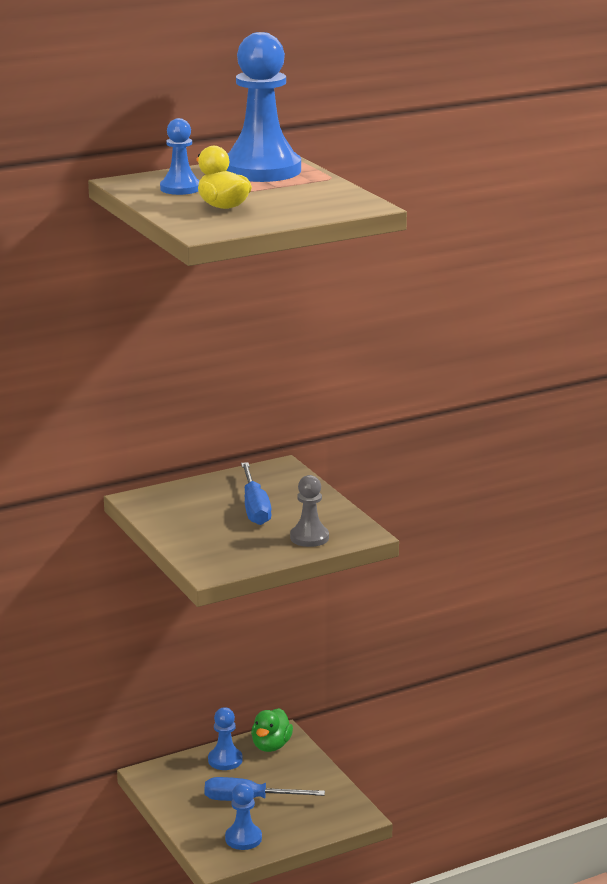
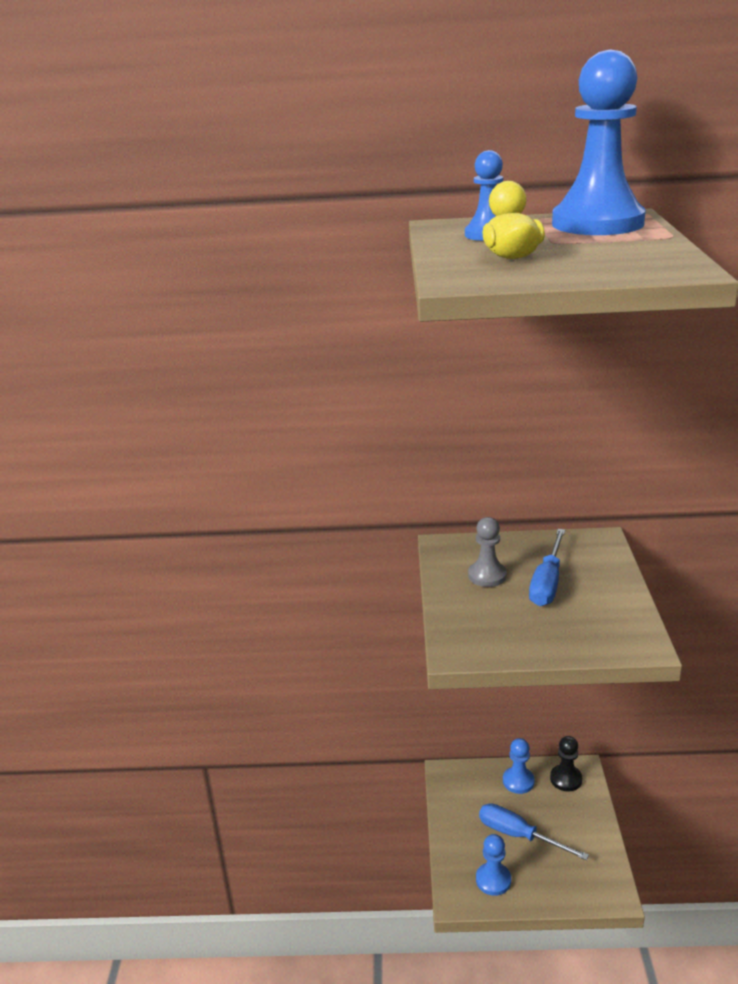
camera: 30 degrees right, 5 degrees up
(271, 746) = (566, 779): green duck -> black pawn
(309, 537) = (582, 635): grey pawn -> grey pawn (487, 575)

